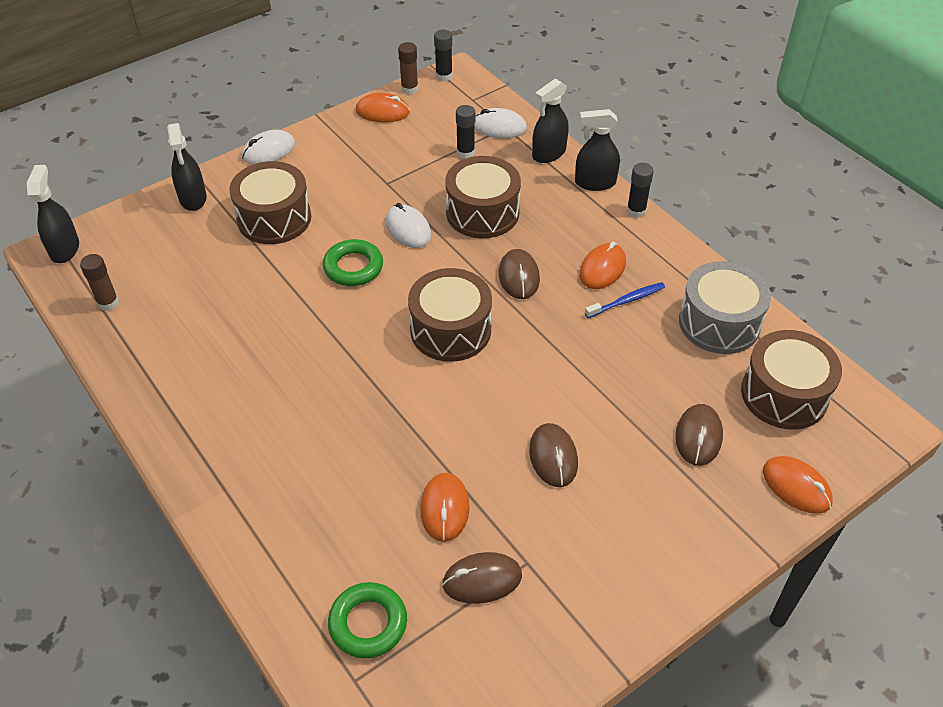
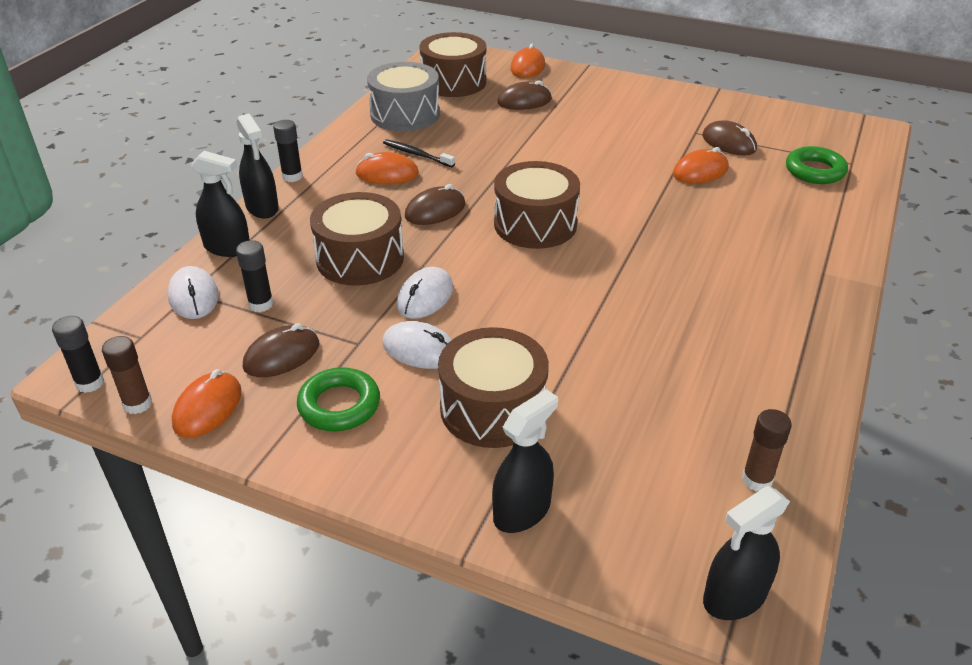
camera: 120 degrees left, 10 degrees down
(268, 151) = (366, 485): white mouse -> white mouse (420, 350)
(353, 267) = (514, 311): green ring -> green ring (339, 405)
(382, 112) = (208, 408): orange mouse -> orange mouse turned 45 degrees clockwise
(553, 457) = (605, 145): brown mouse -> brown mouse (282, 355)
(626, 301) = (417, 154): blue toothbrush -> black toothbrush

